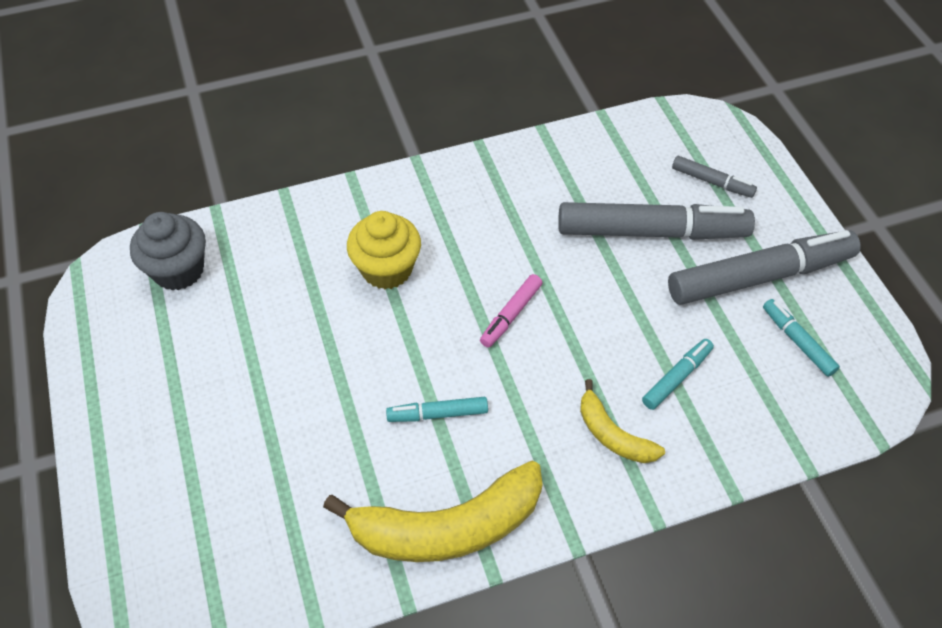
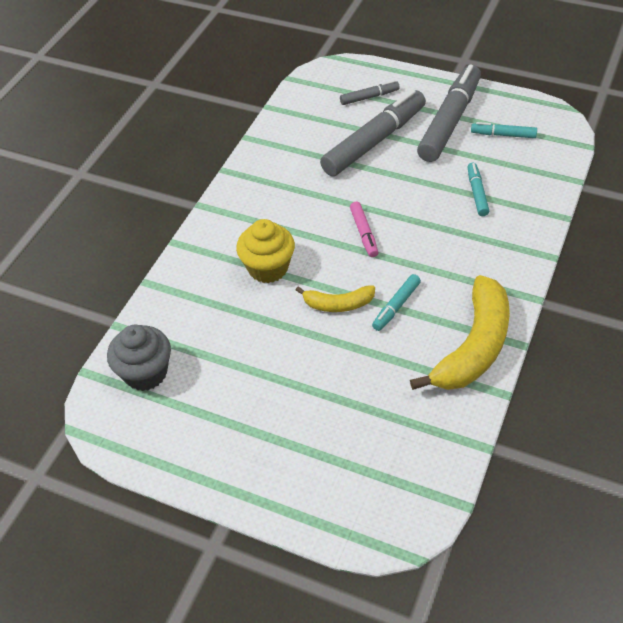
camera: 45 degrees left, 5 degrees down
(613, 434) = (485, 240): yellow banana -> yellow banana (338, 304)

